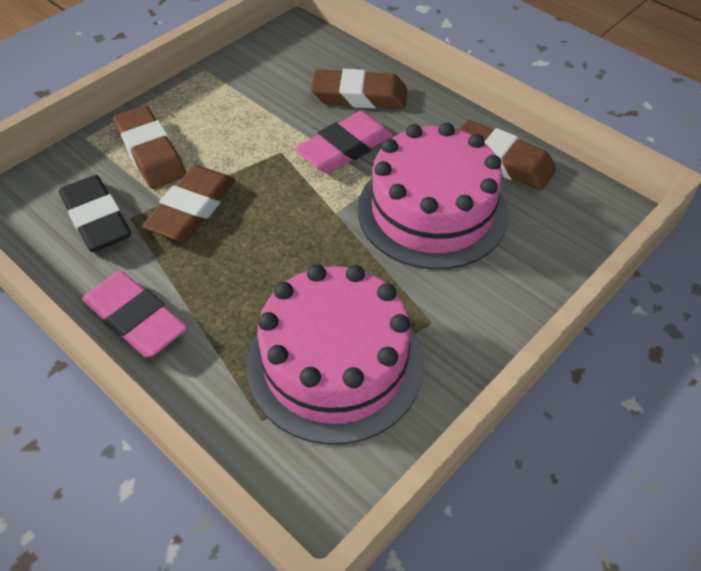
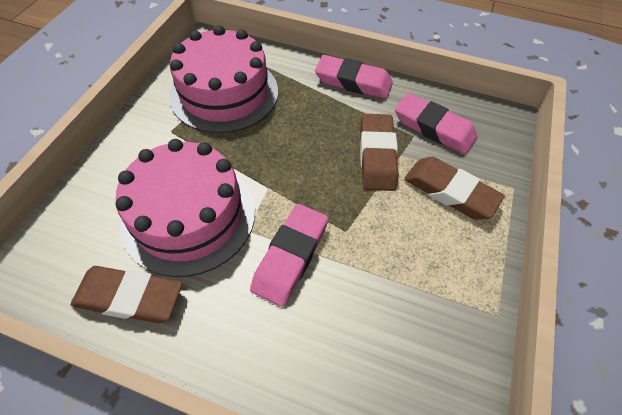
camera: 155 degrees right, 5 degrees up
(97, 219) = (433, 128): black eraser -> pink eraser
(359, 96) = (309, 340): brown eraser -> none

